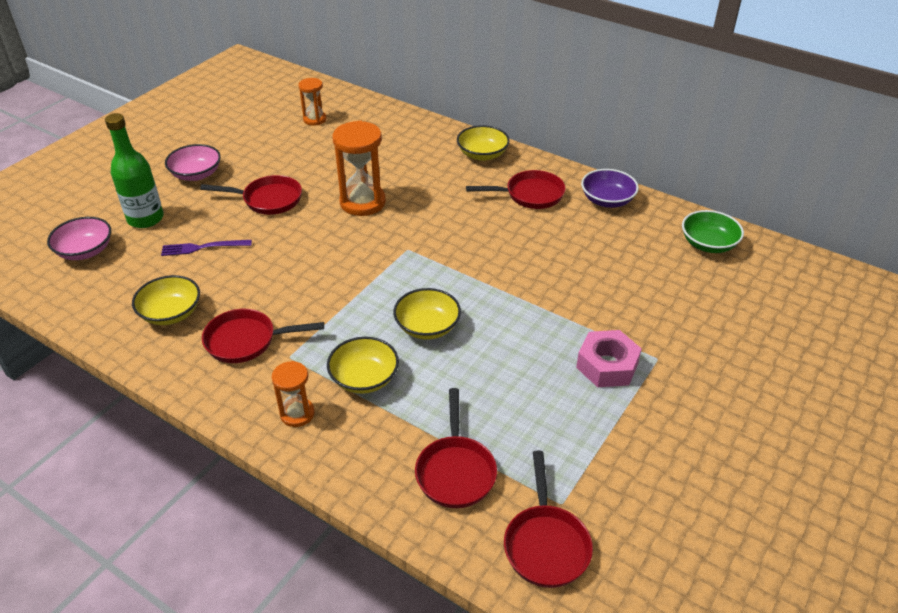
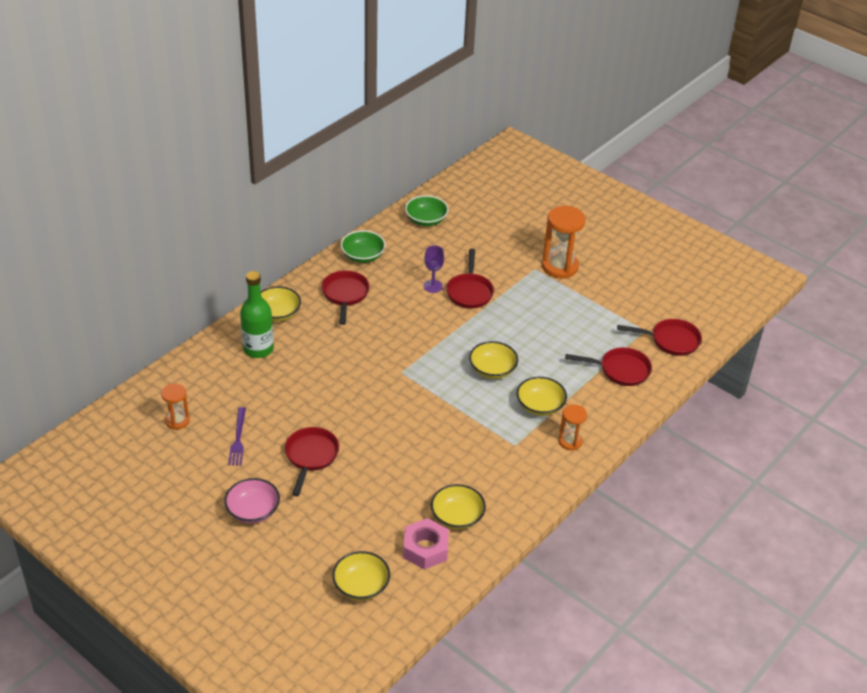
camera: 85 degrees left, 0 degrees up
(85, 251) = (361, 586): pink bowl -> yellow bowl
(145, 219) = (319, 545): green bottle -> green bottle (258, 349)
(203, 247) = (373, 500): purple fork -> purple fork (238, 439)
(246, 341) = (495, 469): red pan -> red pan (469, 292)
(362, 202) = (331, 394): orange hourglass -> orange hourglass (559, 267)
(574, 261) = (432, 286): none -> purple goblet
(607, 200) = (363, 256): purple bowl -> green bowl
(607, 365) = (539, 291): pink nut -> pink nut (425, 549)

